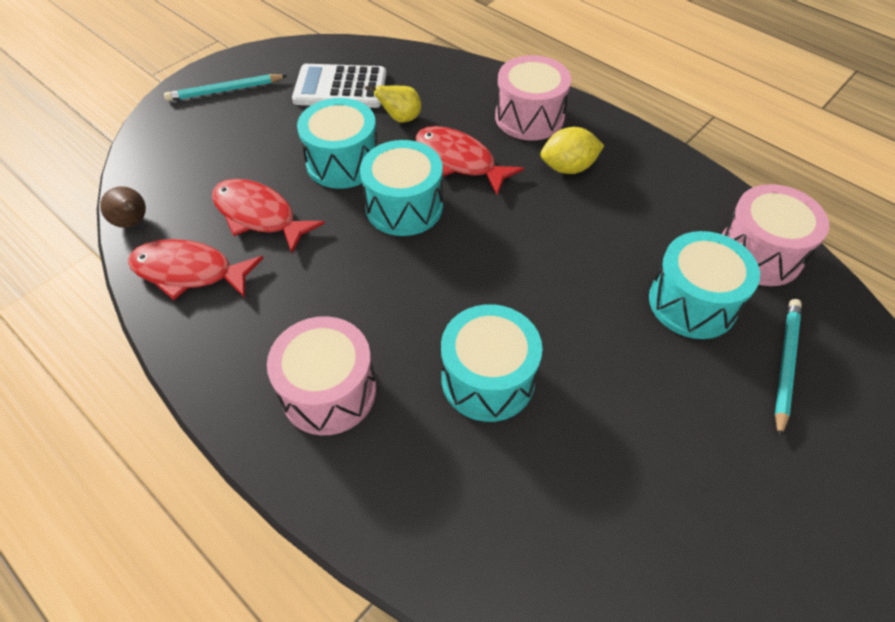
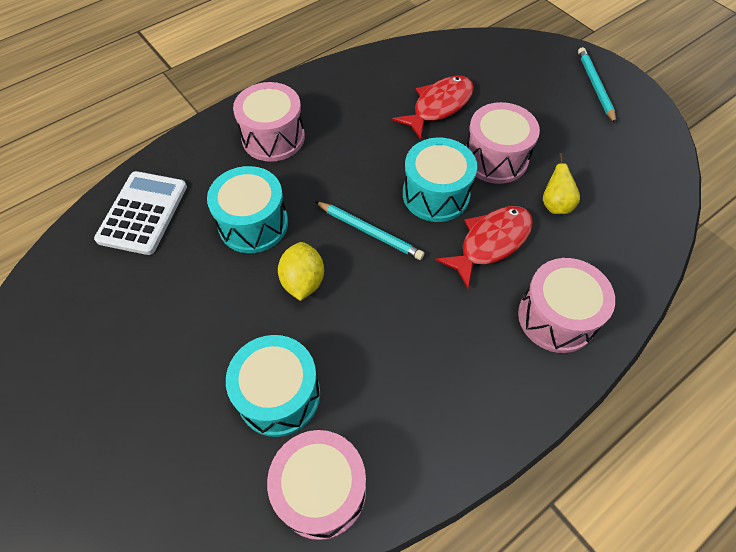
camera: 100 degrees right, 5 degrees up
(133, 222) = (442, 44): brown pear -> none
(189, 272) = (390, 72): red fish -> none
(340, 87) = (603, 163): white calculator -> white calculator (143, 213)
(343, 162) = (495, 158): turquoise drum -> pink drum
(568, 168) = (473, 335): yellow lemon -> yellow lemon (303, 281)
(785, 364) = (191, 452): turquoise pencil -> turquoise pencil (369, 232)

